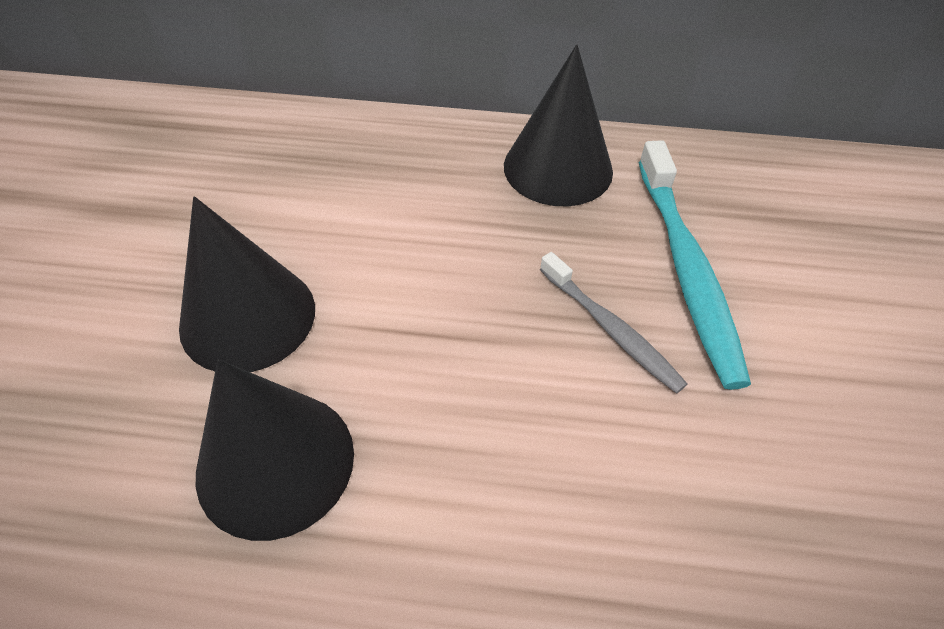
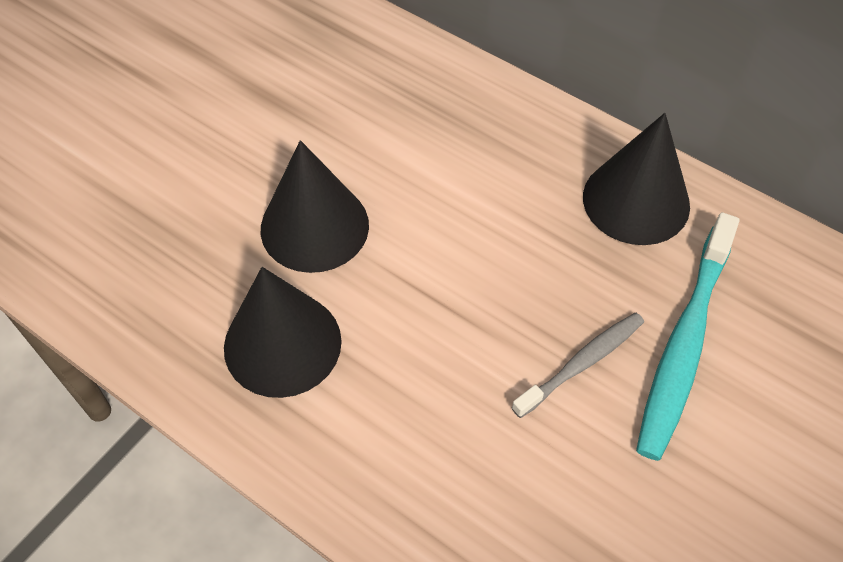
camera: 30 degrees right, 5 degrees up
(611, 329) = (581, 363): grey toothbrush -> grey toothbrush turned 120 degrees counterclockwise

